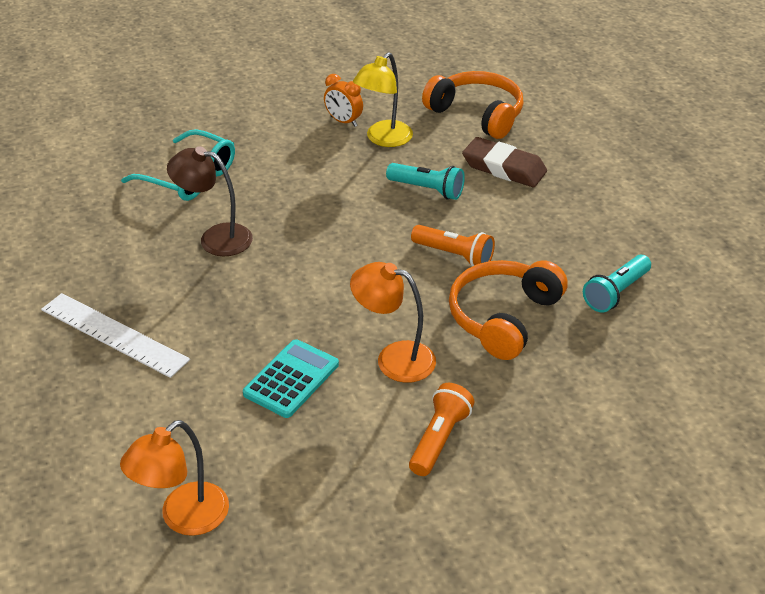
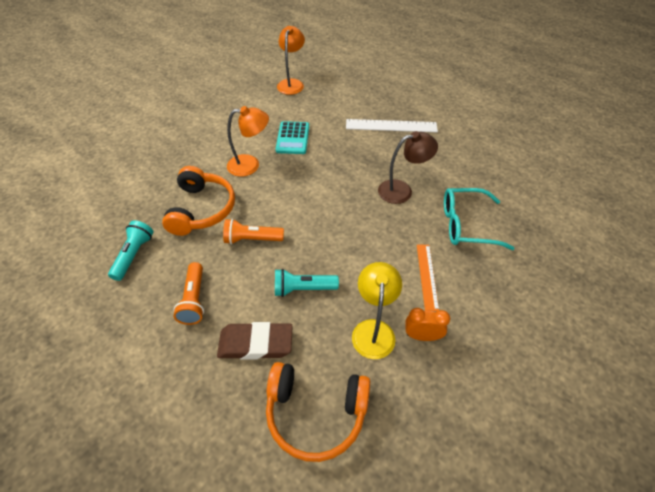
camera: 150 degrees right, 10 degrees up
(289, 154) = (427, 276): none -> orange ruler
(439, 439) = (208, 140): orange flashlight -> orange flashlight (194, 300)

